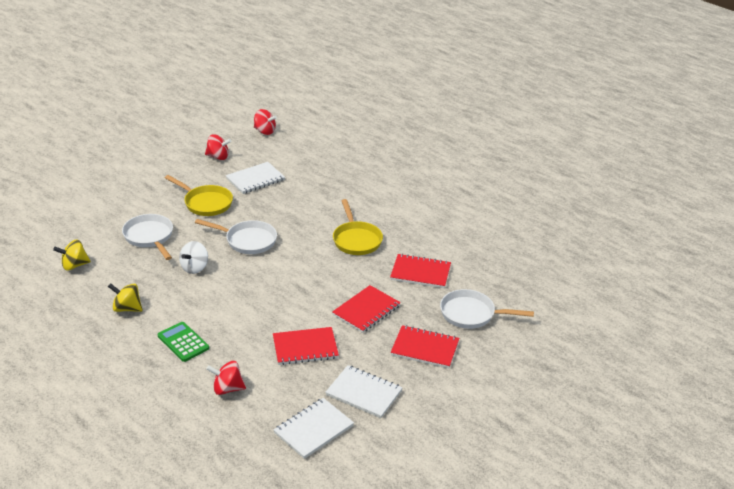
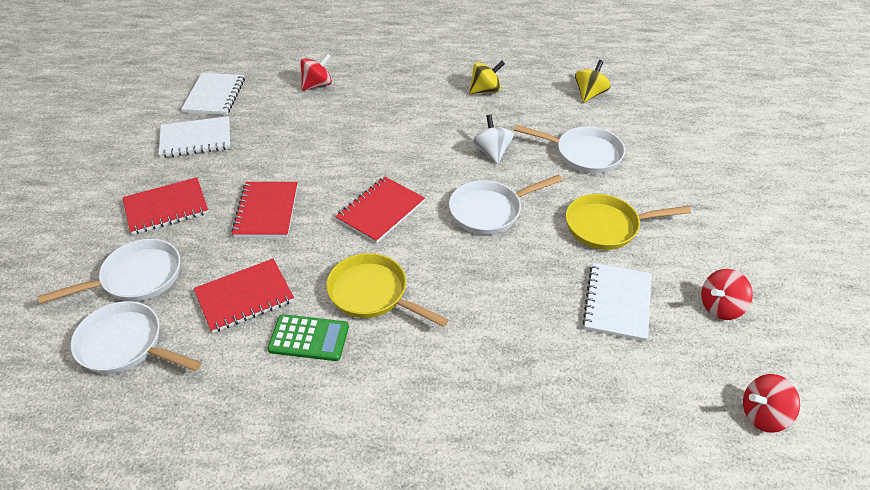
camera: 140 degrees right, 10 degrees up
(183, 342) = (400, 94): green calculator -> green calculator (309, 338)
(305, 347) = (290, 144): red notebook -> red notebook (380, 211)
(497, 284) = (125, 345): none -> white pan

